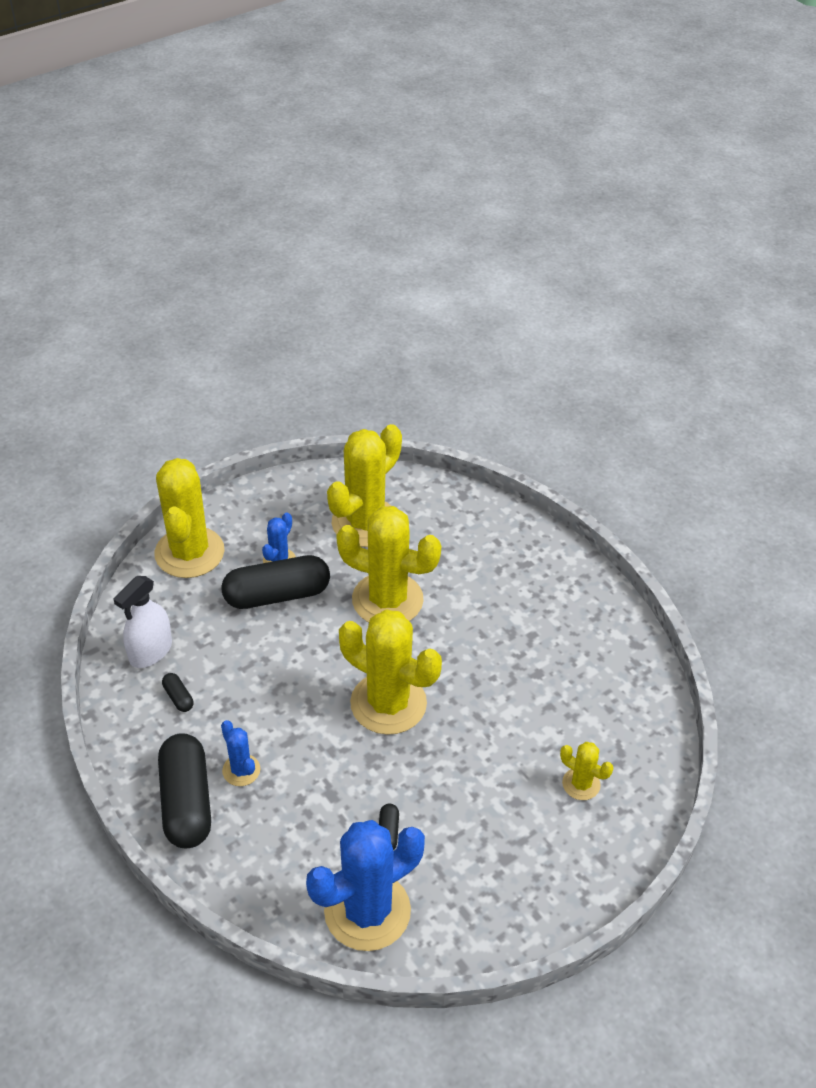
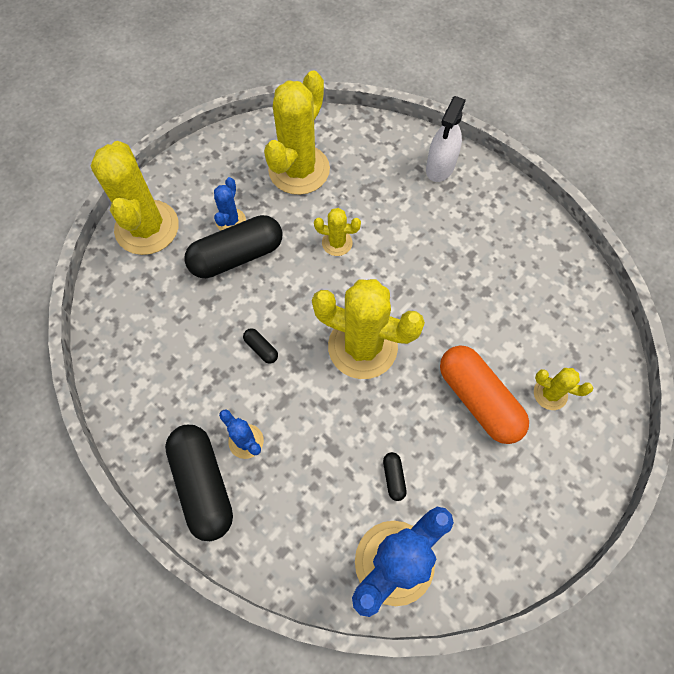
camera: 10 degrees left, 20 degrees up
(151, 651) = (134, 335): white spray bottle -> white spray bottle (440, 167)
(178, 697) = (171, 377): black capsule -> black capsule (261, 348)
(387, 600) = (337, 243): yellow cactus -> yellow cactus, size x0.47
(500, 775) = (478, 399): none -> orange capsule

